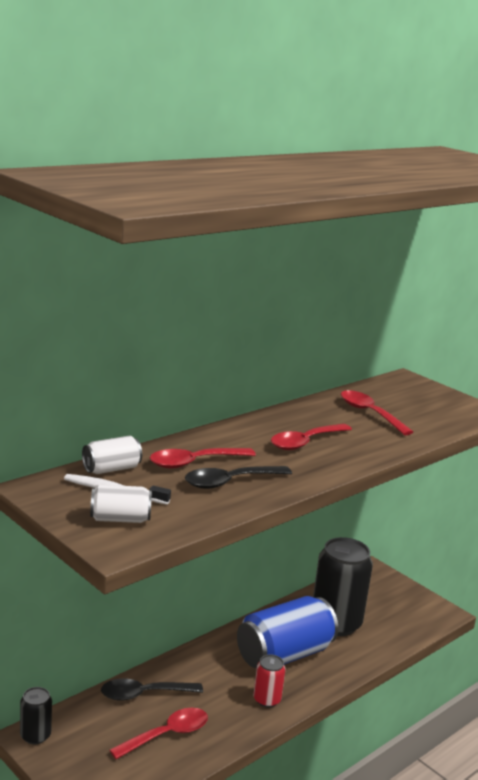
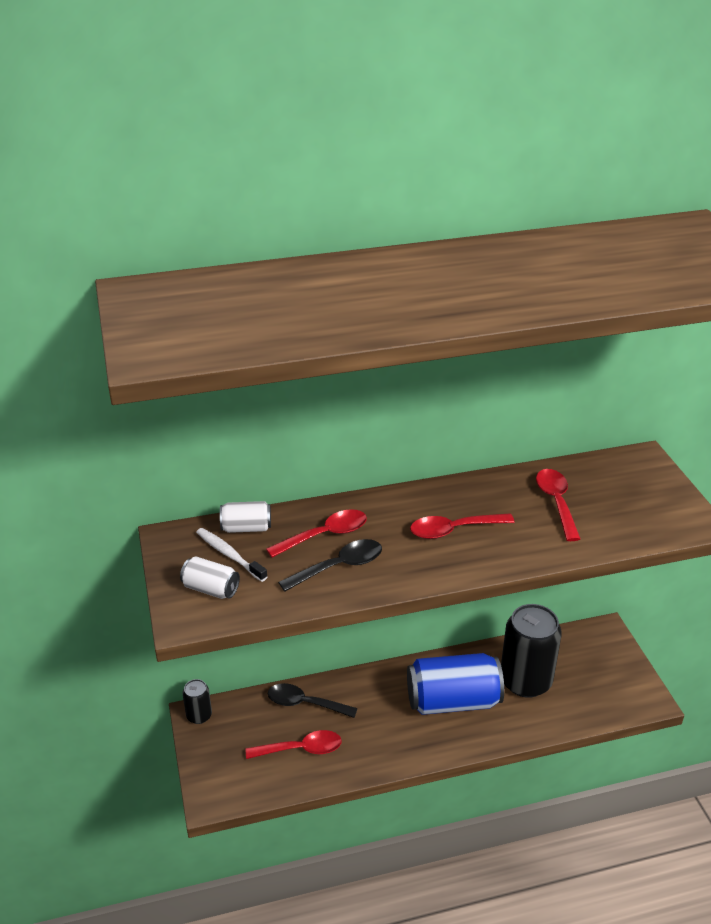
camera: 30 degrees right, 15 degrees up
(194, 462) = (325, 535): red spoon -> red spoon turned 150 degrees clockwise
(230, 482) = (339, 566): black spoon -> black spoon turned 150 degrees clockwise
(267, 699) = (407, 742): red can -> none

